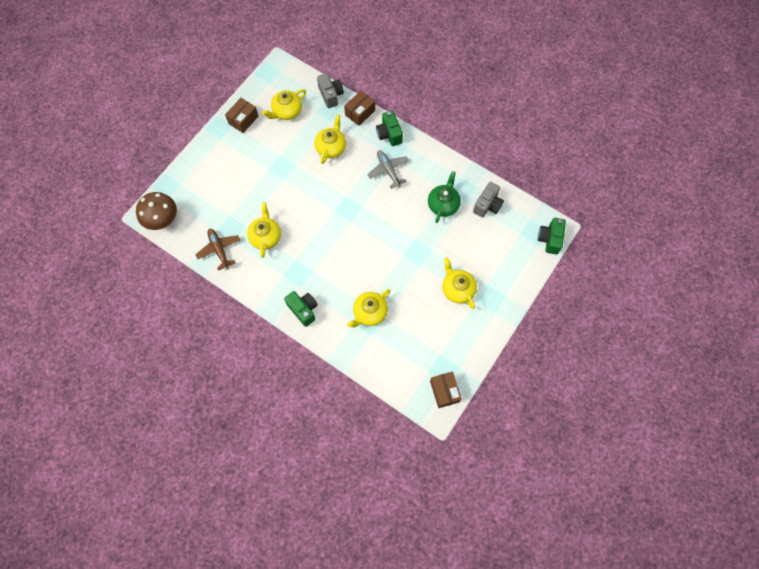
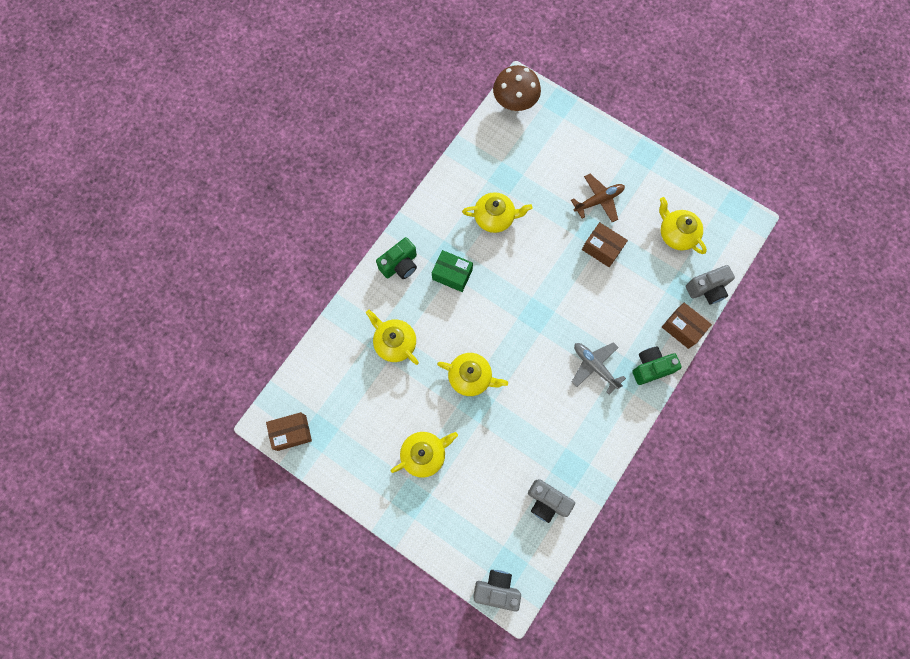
camera: 90 degrees right, 5 degrees up
(219, 249) = (477, 167): brown plane -> brown plane (598, 200)
(243, 120) = (659, 182): brown box -> brown box (602, 249)
(313, 269) = (452, 274): none -> green box
(331, 147) = (625, 292): yellow teapot -> yellow teapot (471, 377)
(388, 170) = (594, 366): grey plane -> grey plane turned 105 degrees counterclockwise
(443, 204) = (546, 440): green teapot -> none
(549, 239) = (496, 589): green camera -> grey camera

